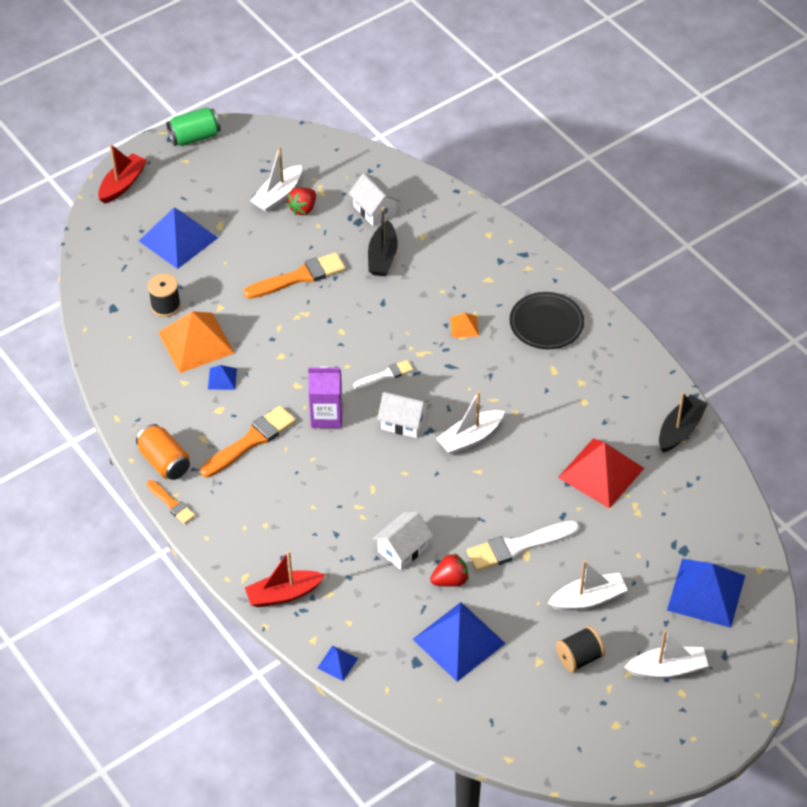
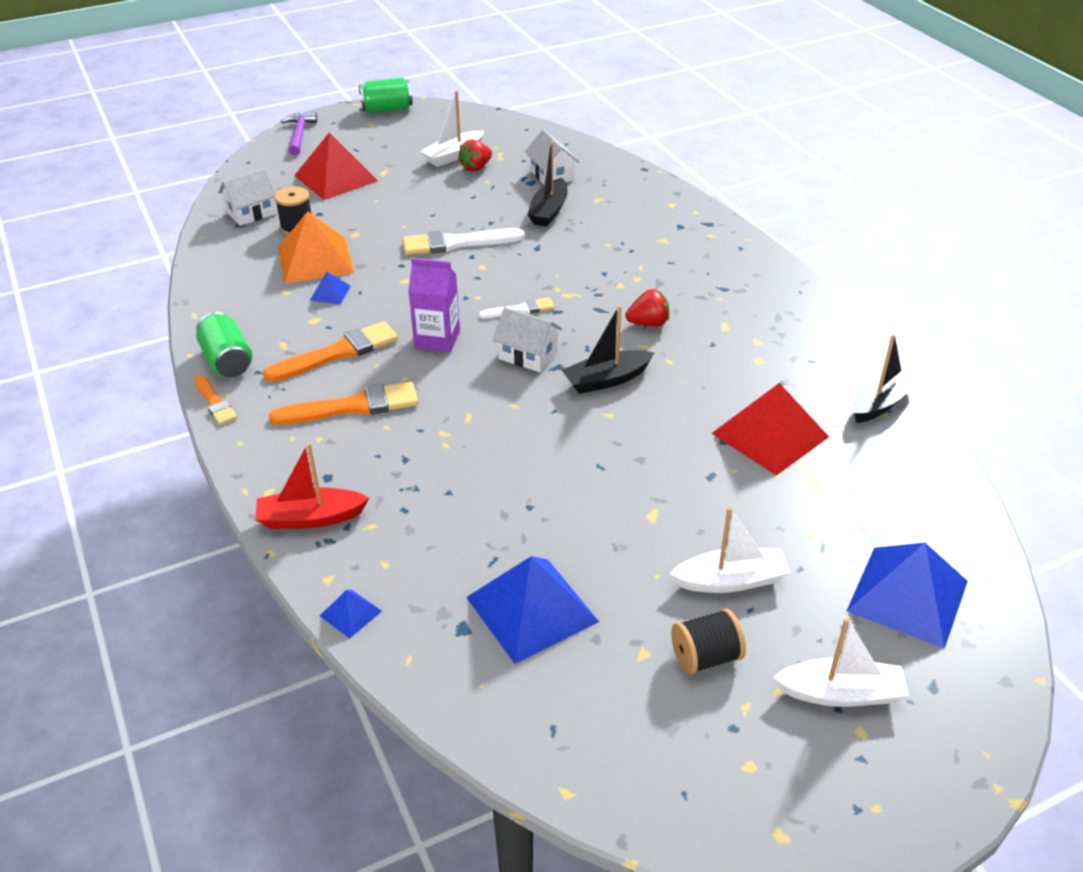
camera: 10 degrees right, 10 degrees down
(122, 184) = (299, 135): red boat -> purple hammer
(164, 462) = (227, 361): orange can -> green can
(178, 239) = (335, 178): blue pyramid -> red pyramid
(299, 277) = (451, 218): orange brush -> orange brush (353, 406)
(403, 549) = (486, 487): white house -> white house (251, 213)
(450, 580) = (540, 531): red strawberry -> red strawberry (648, 323)
(464, 326) = (625, 276): orange pyramid -> none
(470, 438) = (606, 380): white boat -> black boat
(518, 546) = (642, 503): white brush -> white brush (457, 243)
(546, 323) = (723, 284): black plate -> none

